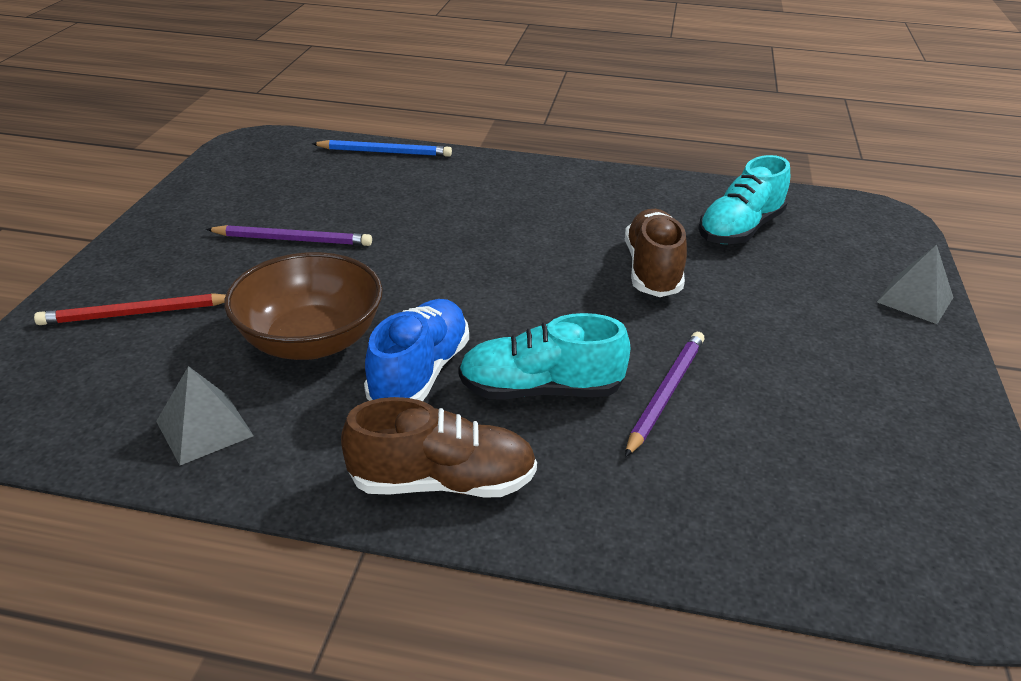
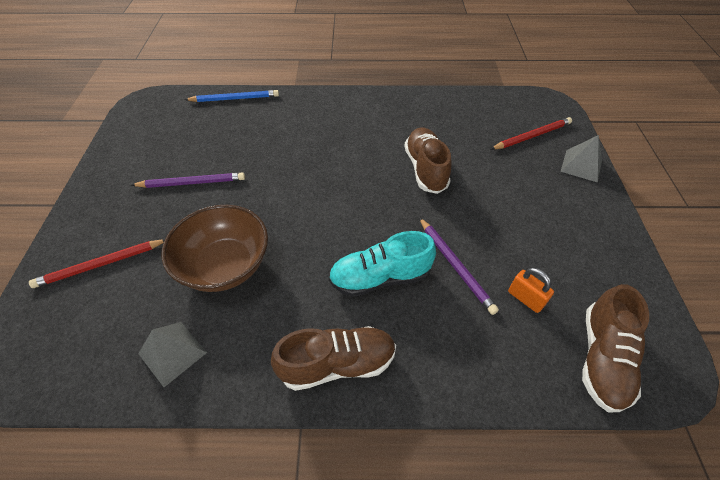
camera: 10 degrees left, 15 degrees up
(419, 373) = (302, 278): blue shoe -> none
(665, 393) = (455, 266): purple pencil -> purple pencil turned 135 degrees clockwise
(740, 229) = (470, 128): turquoise shoe -> none
(769, 451) = (525, 298): none -> orange padlock
(841, 252) = (532, 136): none -> red pencil
(879, 548) = (602, 358): none -> brown shoe

